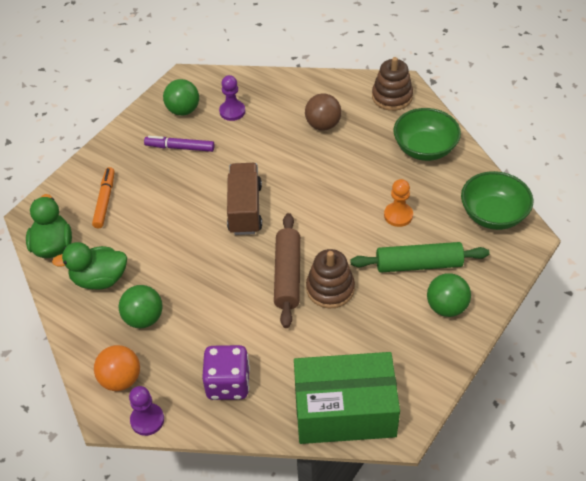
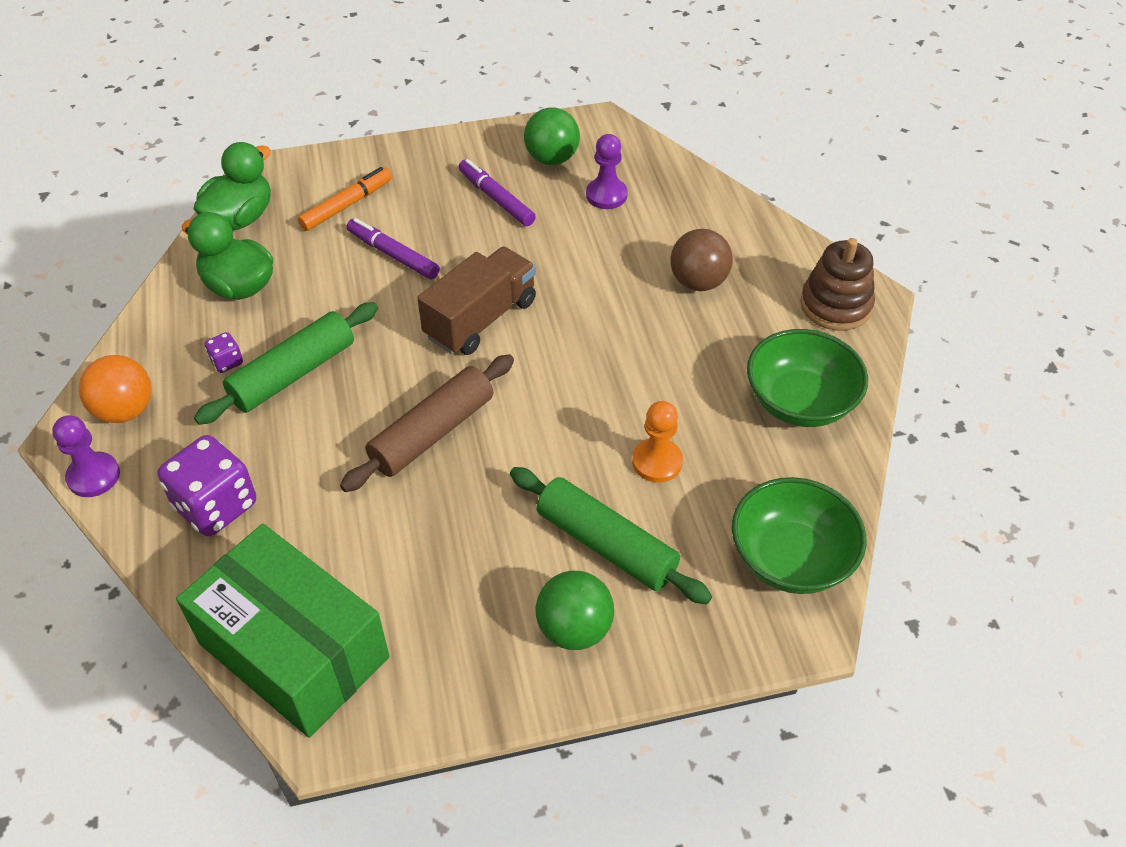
camera: 40 degrees right, 0 degrees up
(144, 318) = (227, 362): green ball -> purple dice
(162, 209) = (393, 255): none -> purple marker
(186, 299) = (293, 374): none -> green rolling pin
(330, 289) = (460, 488): brown stacking toy -> none

